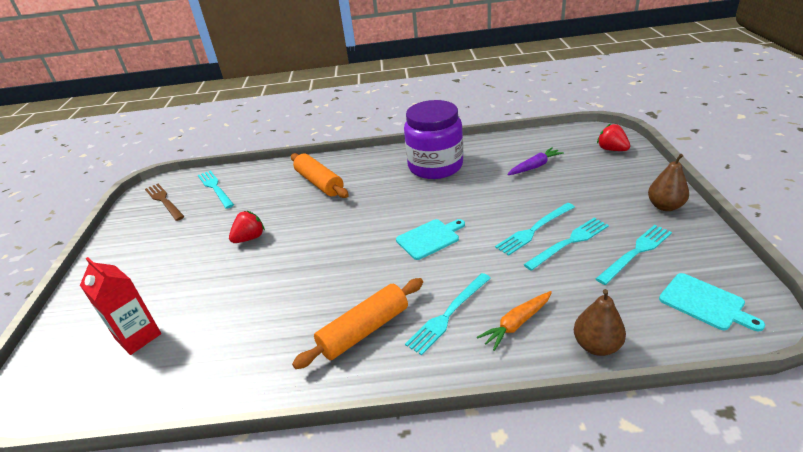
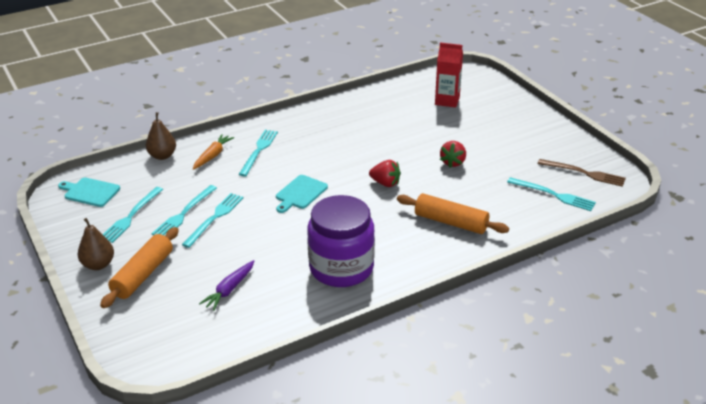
camera: 150 degrees right, 0 degrees up
(364, 330) = (307, 132): orange rolling pin -> orange rolling pin (143, 274)
(611, 149) = (142, 334): red strawberry -> red strawberry (385, 183)

